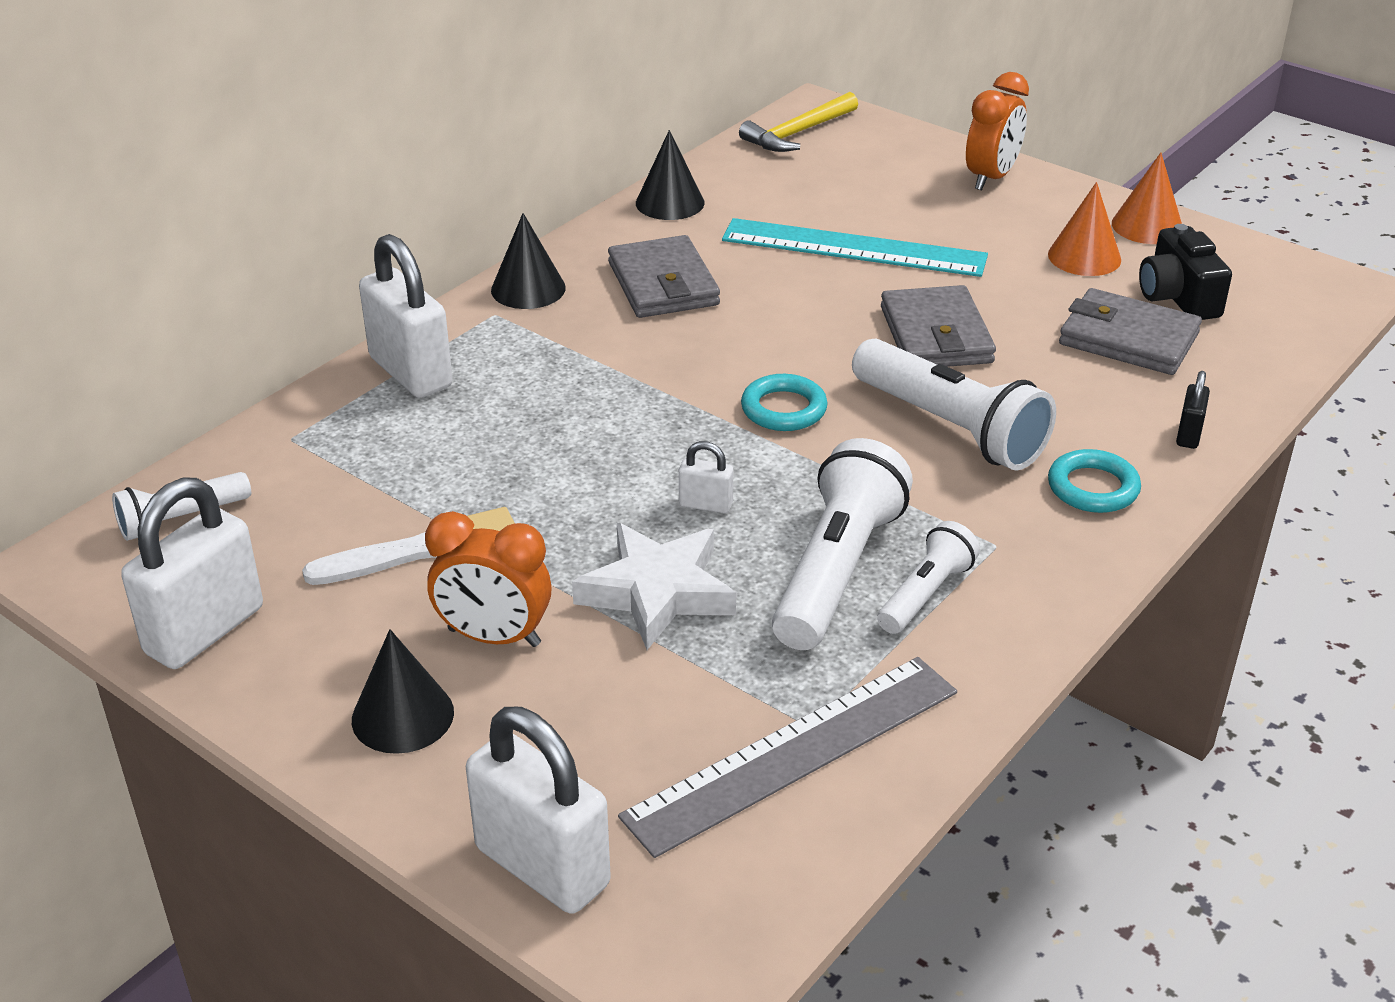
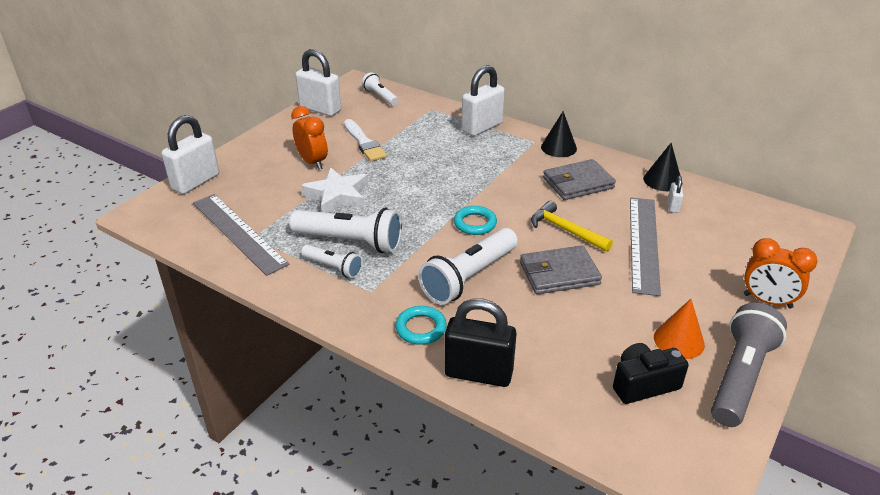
camera: 85 degrees right, 0 degrees up
(402, 716) = (273, 149): black cone -> none
(494, 637) = (312, 162): orange clock -> orange clock turned 135 degrees clockwise
(705, 505) = (396, 204): white padlock -> white padlock (673, 206)
(798, 133) = (776, 220): yellow hammer -> yellow hammer (565, 230)
(853, 248) = (643, 243): turquoise ruler -> grey ruler
(1128, 339) = (581, 354): grey wallet -> none
(1147, 226) = (740, 377): orange cone -> grey flashlight
(1188, 435) = (478, 373): black padlock -> black padlock, size x2.17

